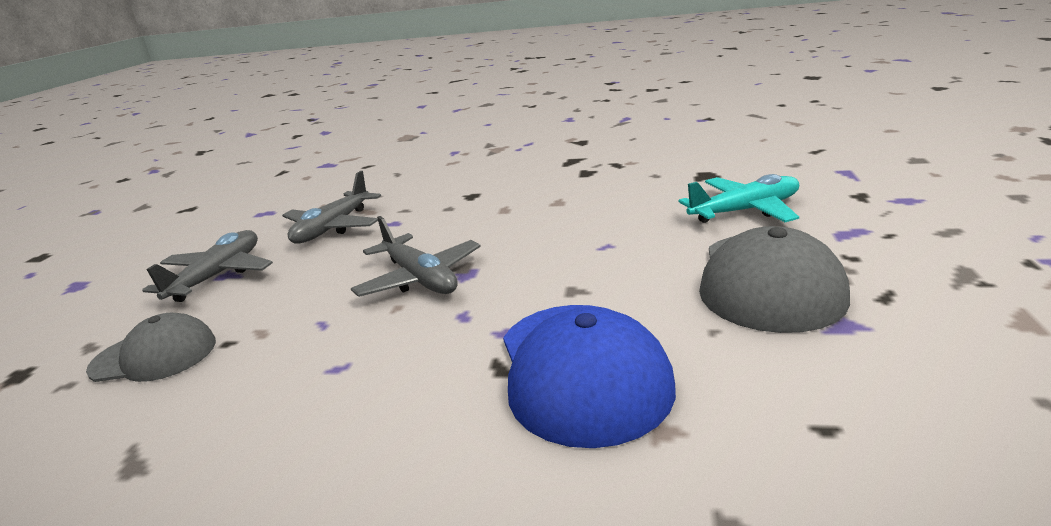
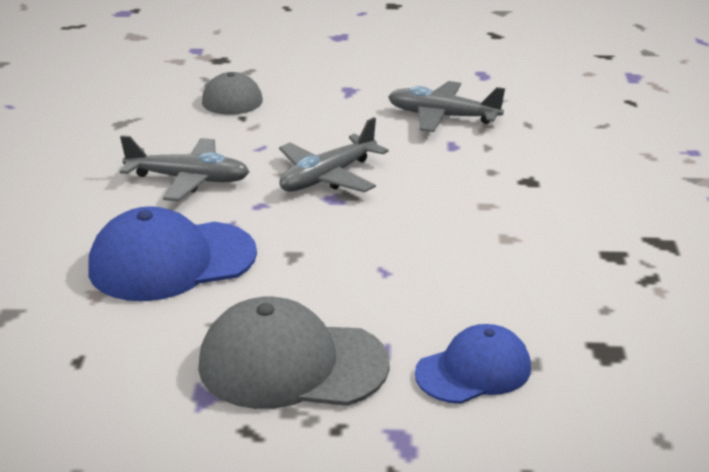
camera: 80 degrees right, 5 degrees up
(218, 275) = (348, 87): grey plane -> grey plane (189, 180)
(745, 211) = (473, 370): turquoise plane -> blue cap

